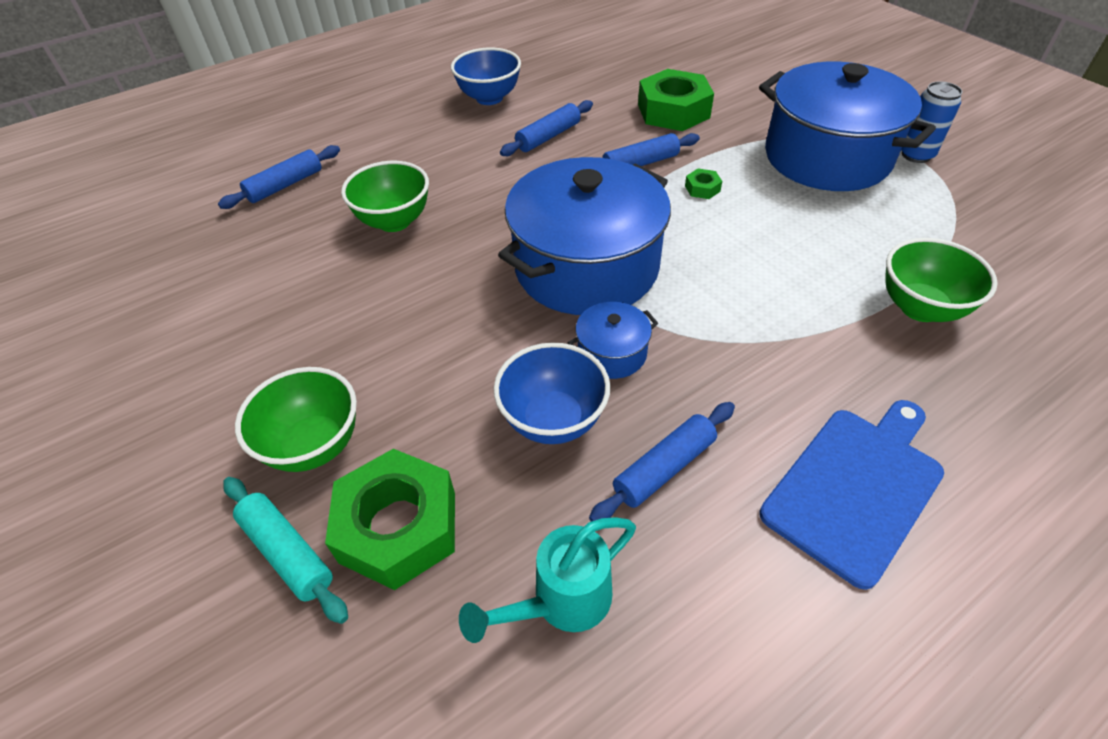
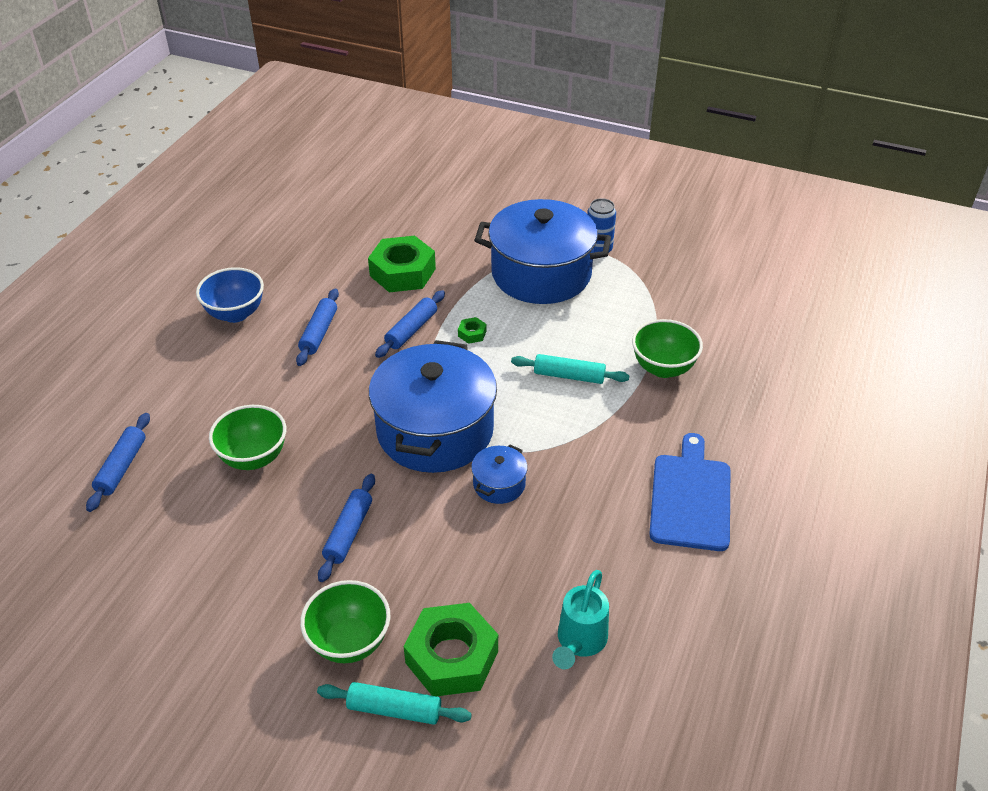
camera: 35 degrees left, 5 degrees down
(553, 420) = (495, 545): blue bowl -> none
(664, 468) = (582, 540): blue rolling pin -> blue rolling pin (348, 532)
(785, 270) = (569, 376): none -> turquoise rolling pin

